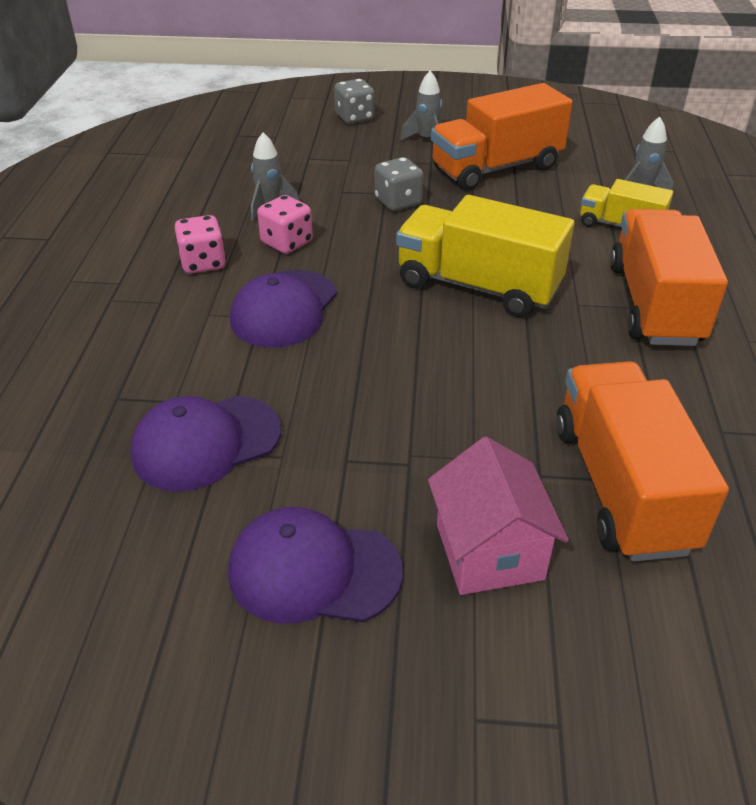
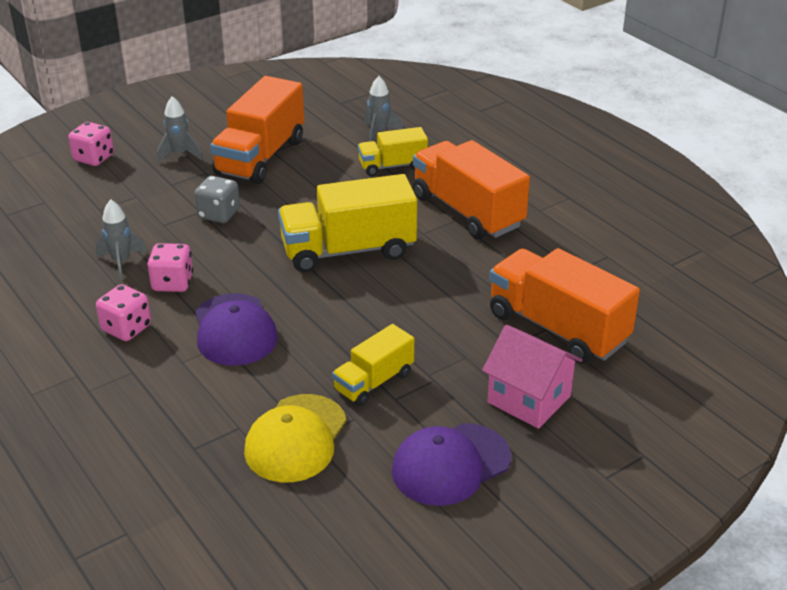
camera: 40 degrees left, 5 degrees down
(206, 443) = (296, 438): purple cap -> yellow cap
(345, 429) = (373, 382): none -> yellow truck
(354, 117) = (94, 158): grey dice -> pink dice

